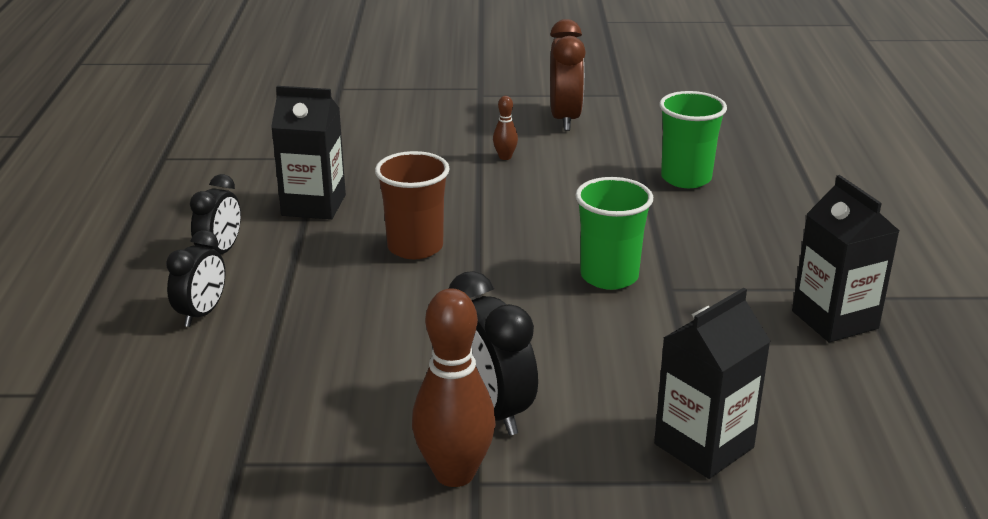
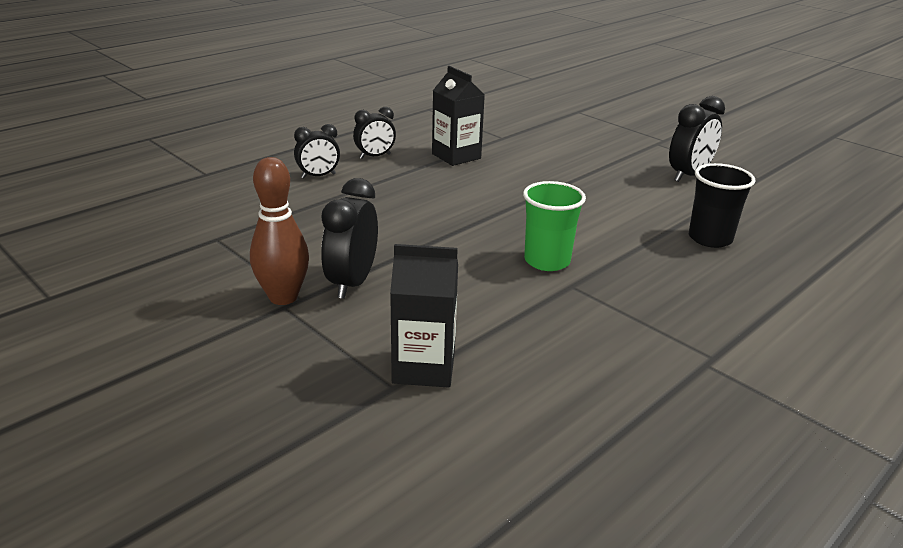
camera: 45 degrees right, 0 degrees up
(415, 247) = (468, 196): brown cup -> none
(505, 157) = (607, 178): brown bowling pin -> none
(565, 119) = (689, 175): brown clock -> black clock
(686, 178) = (710, 238): green cup -> black cup
(834, 320) = (652, 362): black carton -> none

